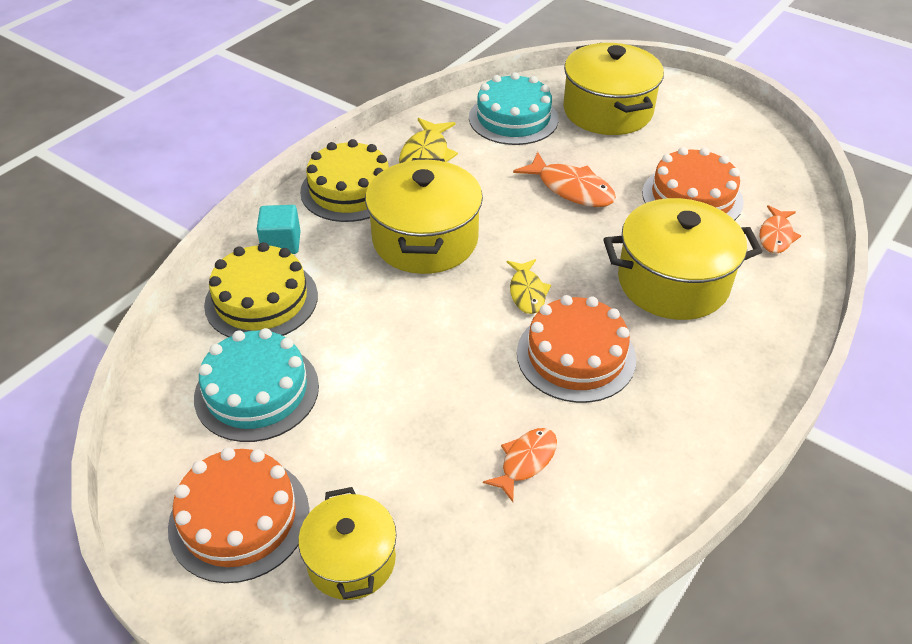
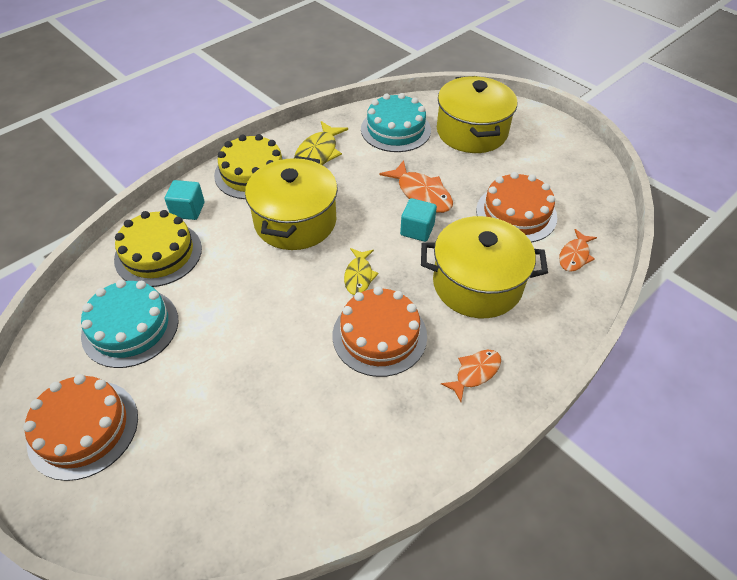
camera: 10 degrees right, 5 degrees up
(351, 560) = (153, 478): yellow pot -> none
(525, 461) = (311, 418): orange fish -> orange fish (475, 373)
(580, 230) = (417, 230): none -> turquoise cube

